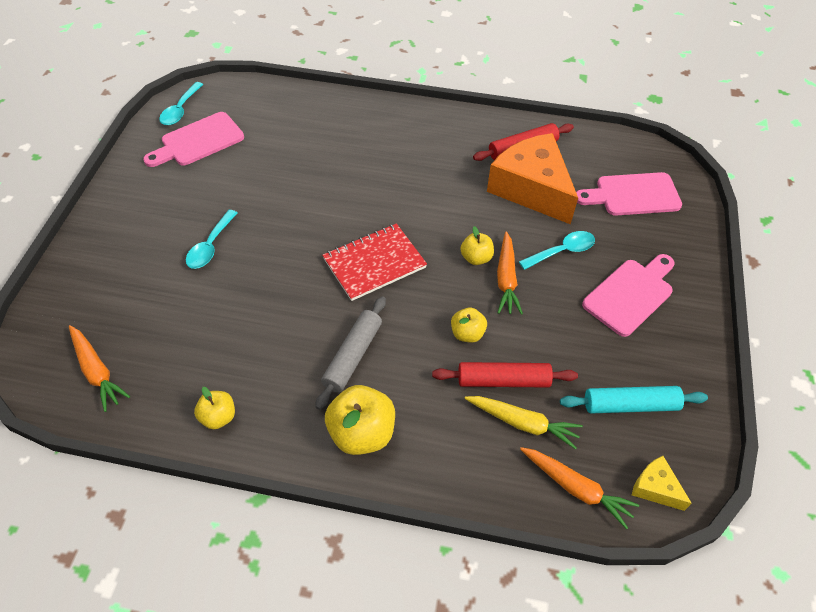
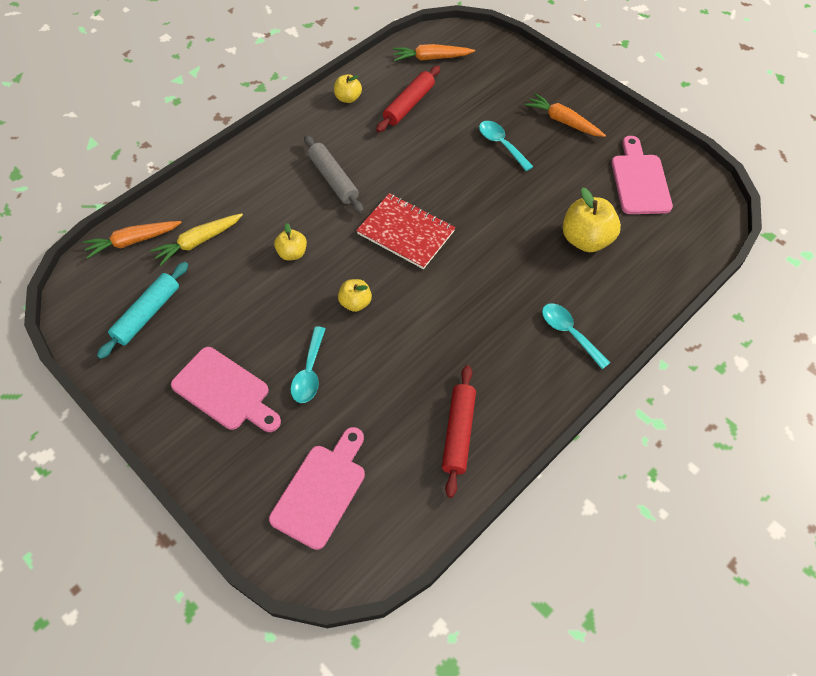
camera: 125 degrees right, 5 degrees up
(180, 110) = (695, 184): turquoise spoon -> turquoise spoon (569, 333)
(362, 433) = (273, 157): yellow apple -> yellow apple (586, 239)
(374, 263) = (406, 232): red notebook -> red notebook turned 60 degrees counterclockwise
(503, 380) = (237, 251): red rolling pin -> red rolling pin (409, 104)
(506, 279) = (317, 310): orange carrot -> orange carrot (563, 121)
(531, 189) = (399, 401): orange cheese -> none
(630, 294) = (225, 391): pink cutting board -> pink cutting board turned 45 degrees counterclockwise
(655, 488) = (88, 284): yellow cheese -> none

